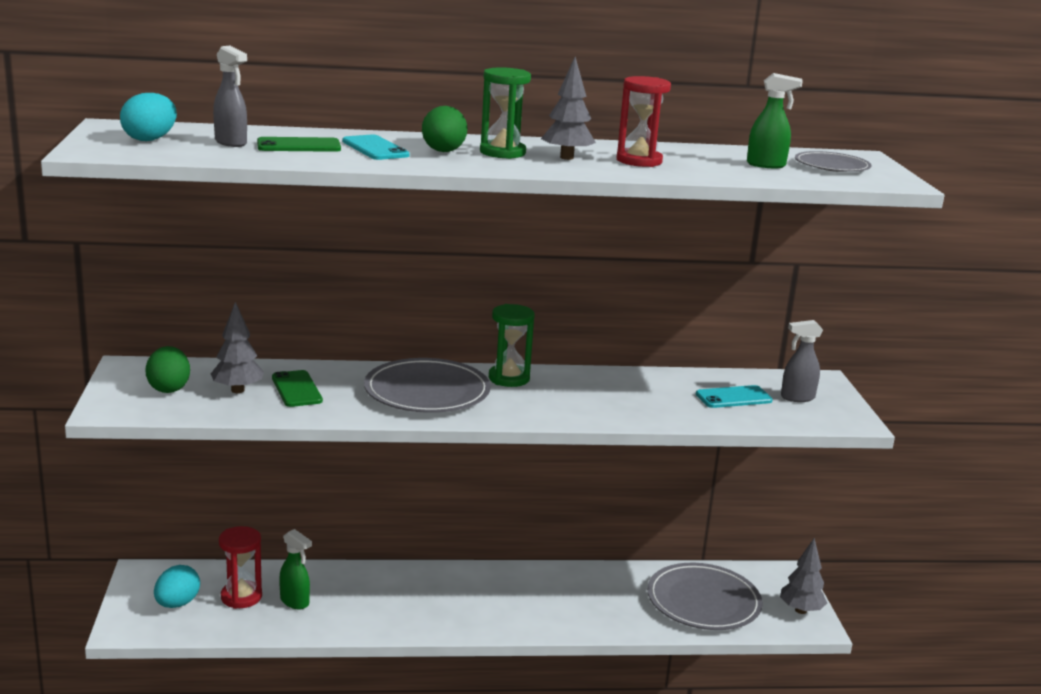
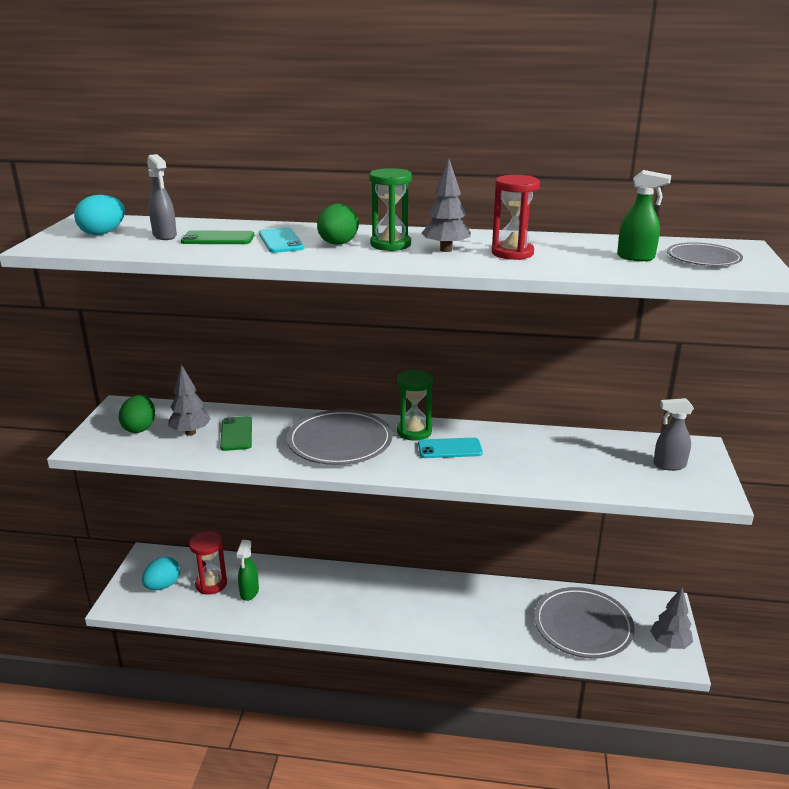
camera: 15 degrees right, 5 degrees up
(295, 602) = (249, 593): green spray bottle -> green spray bottle turned 45 degrees clockwise
(733, 397) = (608, 462): turquoise phone -> turquoise phone (450, 448)

